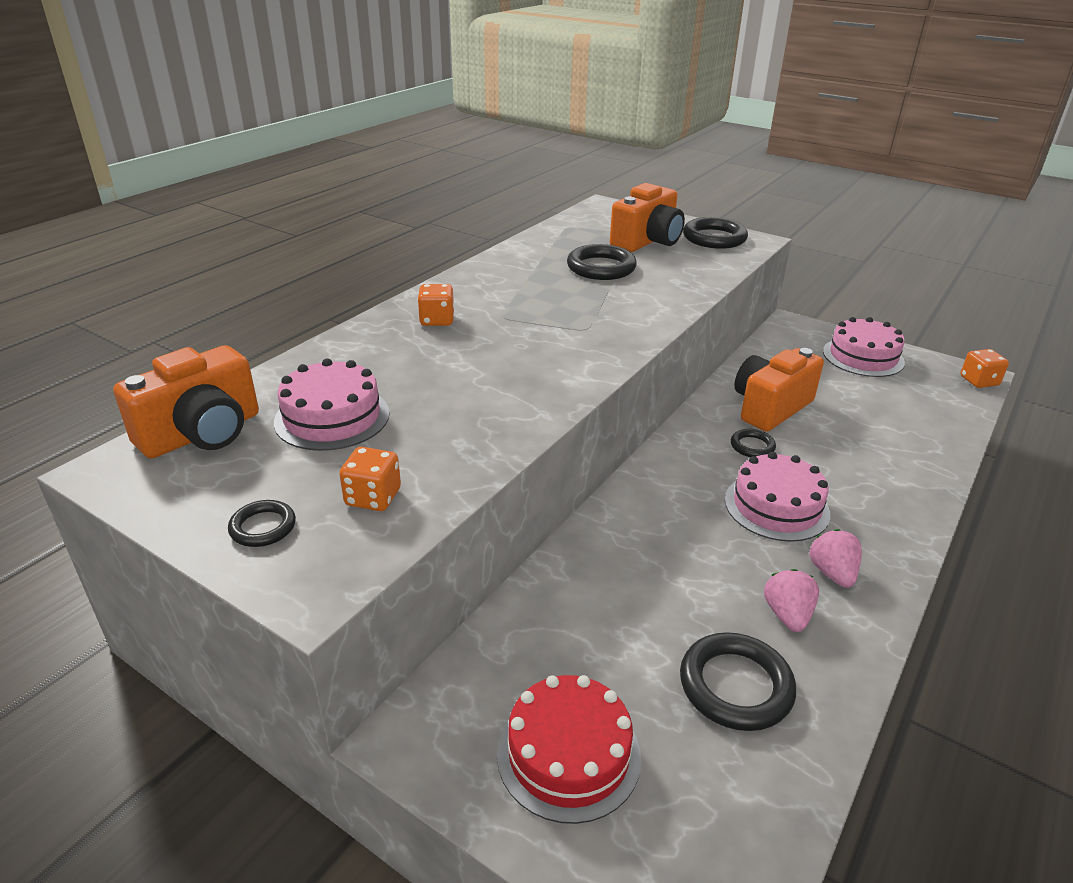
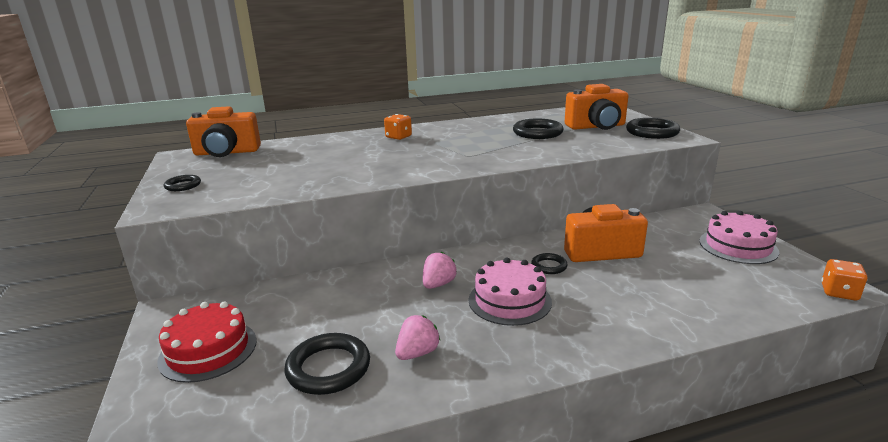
camera: 40 degrees right, 10 degrees down
(332, 417) = (280, 159): pink cake -> none
(373, 497) = (236, 189): orange dice -> none
(832, 573) = (485, 347): pink strawberry -> pink strawberry (438, 284)

